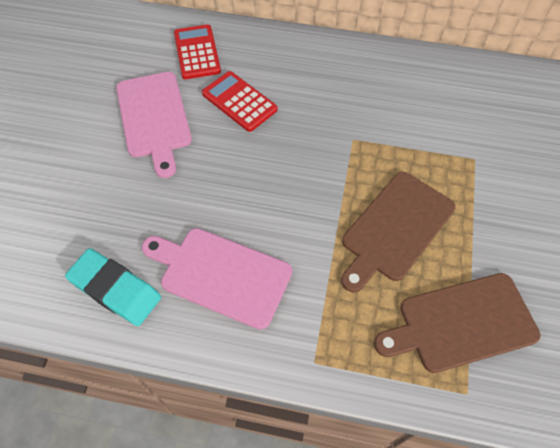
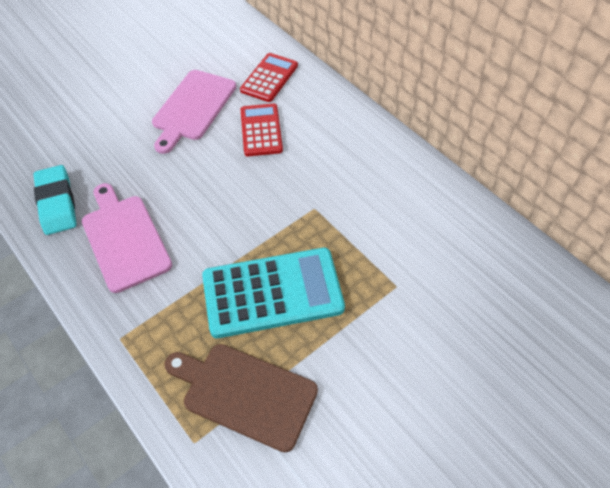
camera: 40 degrees right, 5 degrees down
(395, 229) = (272, 292): brown cutting board -> turquoise calculator

